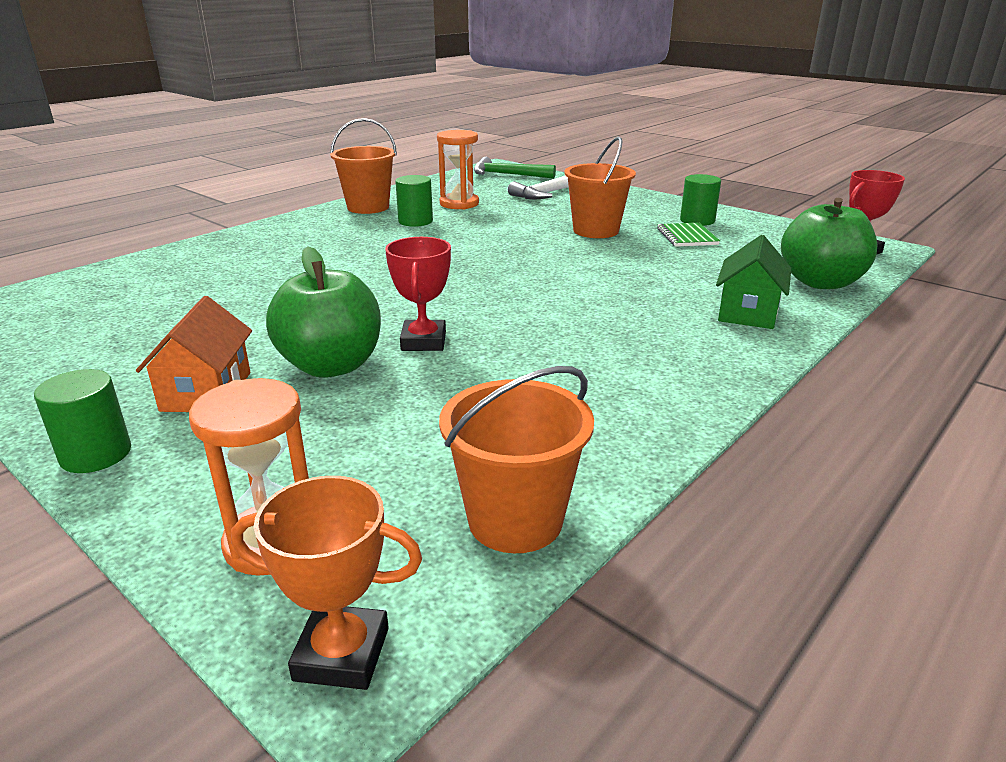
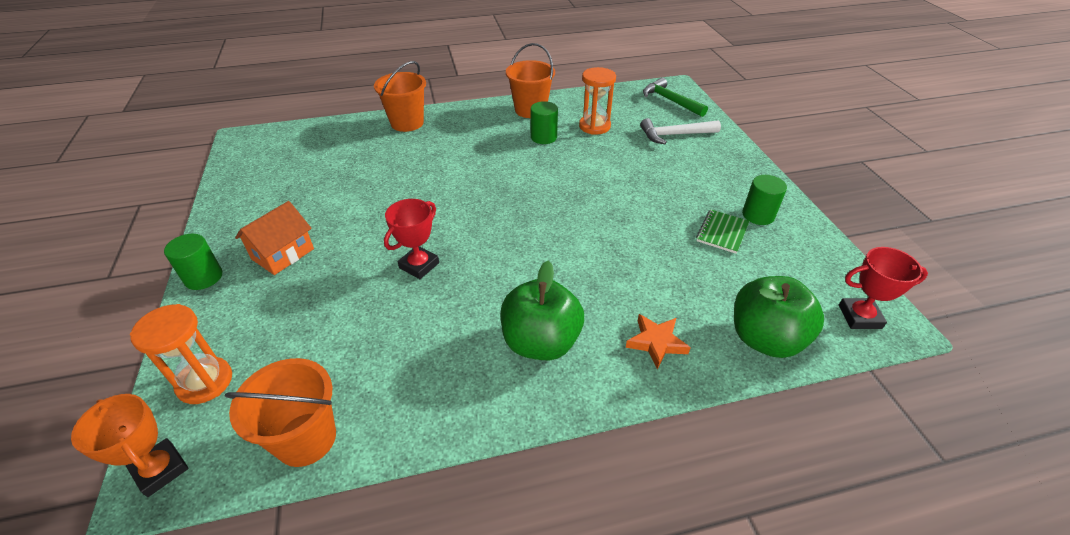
camera: 35 degrees right, 15 degrees up
(331, 366) = (354, 263): green apple -> green apple (541, 342)
(596, 231) = (657, 196): orange bucket -> orange bucket (407, 123)
(747, 312) = (656, 342): green house -> orange star

